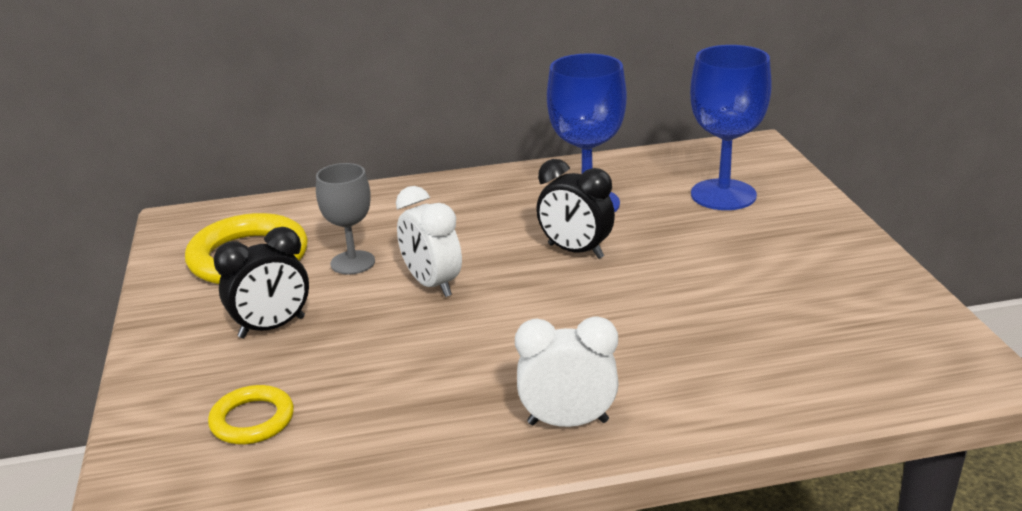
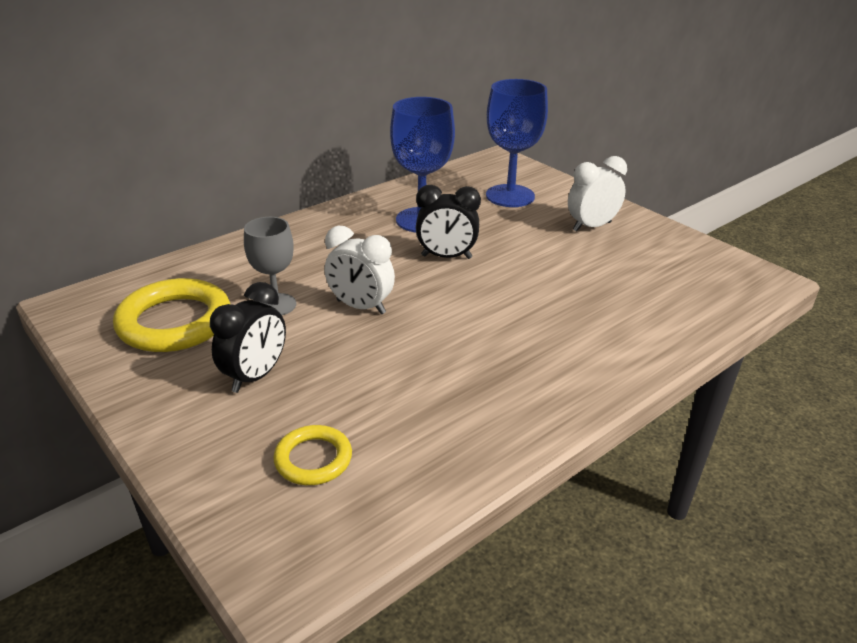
camera: 30 degrees left, 5 degrees up
(568, 422) = (560, 384): white clock -> white clock (591, 226)

